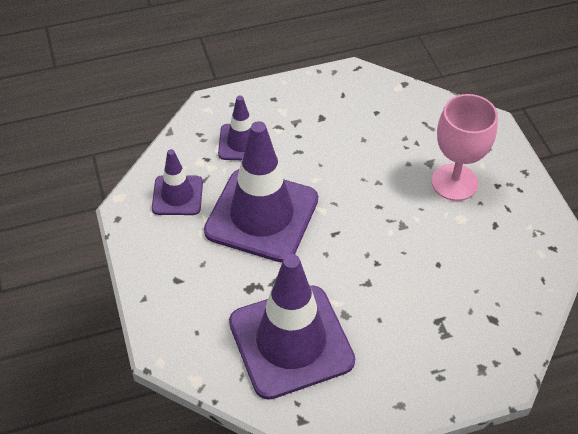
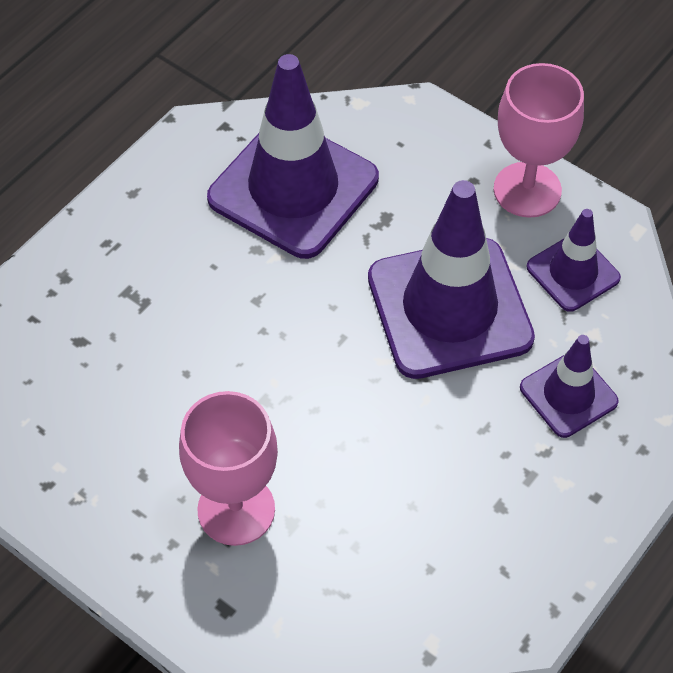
camera: 145 degrees right, 5 degrees up
(152, 254) = (527, 190): none -> pink goblet

